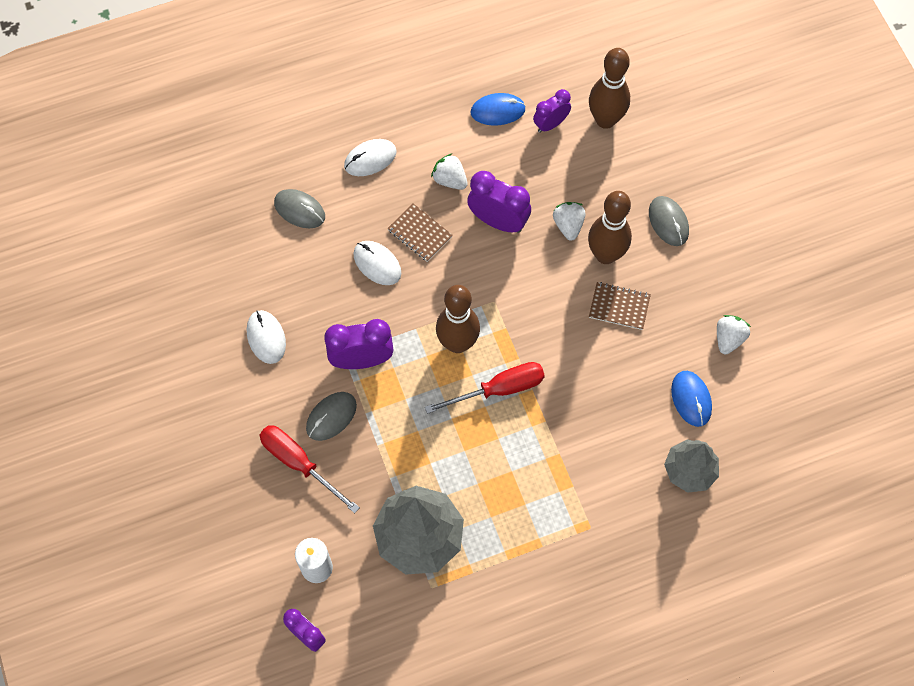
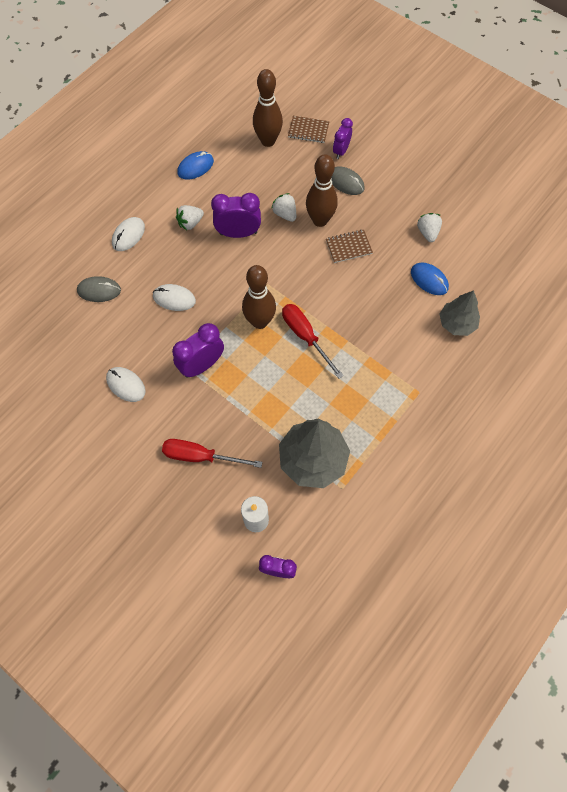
camera: 30 degrees left, 0 degrees up
(331, 417) = (204, 413): grey mouse -> none
(420, 233) = (191, 265): brown notebook -> brown notebook (308, 130)
(450, 180) = (190, 223): white strawberry -> white strawberry turned 45 degrees counterclockwise
(499, 389) = (305, 336): red screwdriver -> red screwdriver turned 75 degrees counterclockwise
(550, 124) = (234, 159): purple clock -> purple clock (341, 151)

